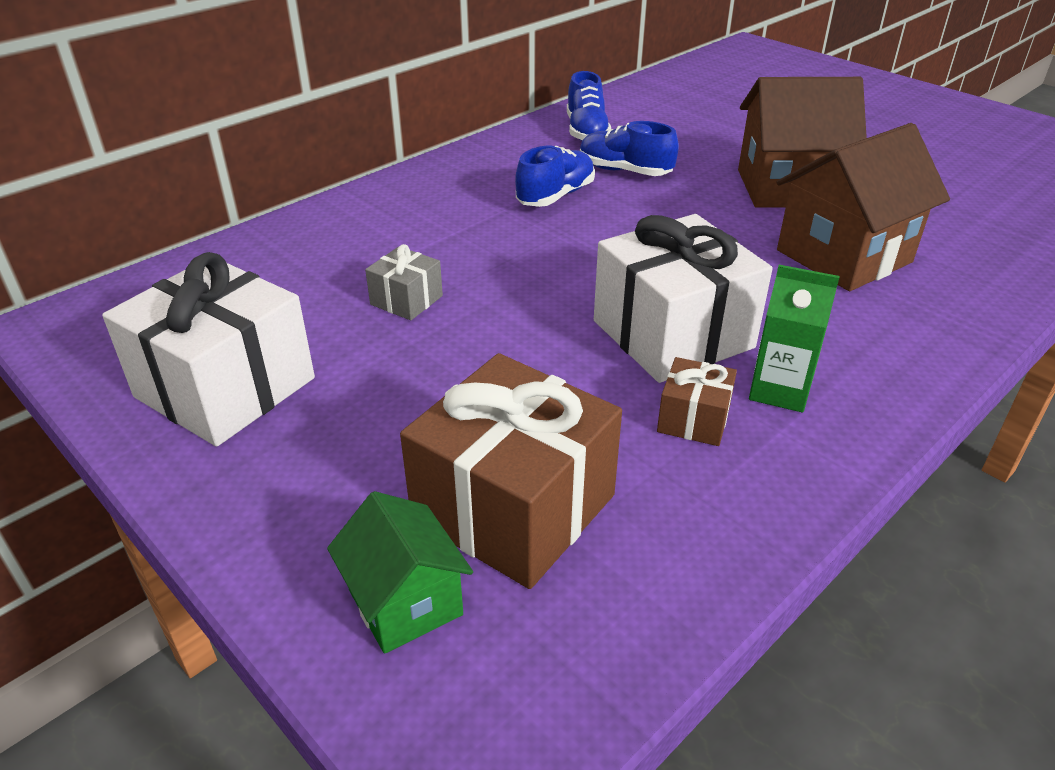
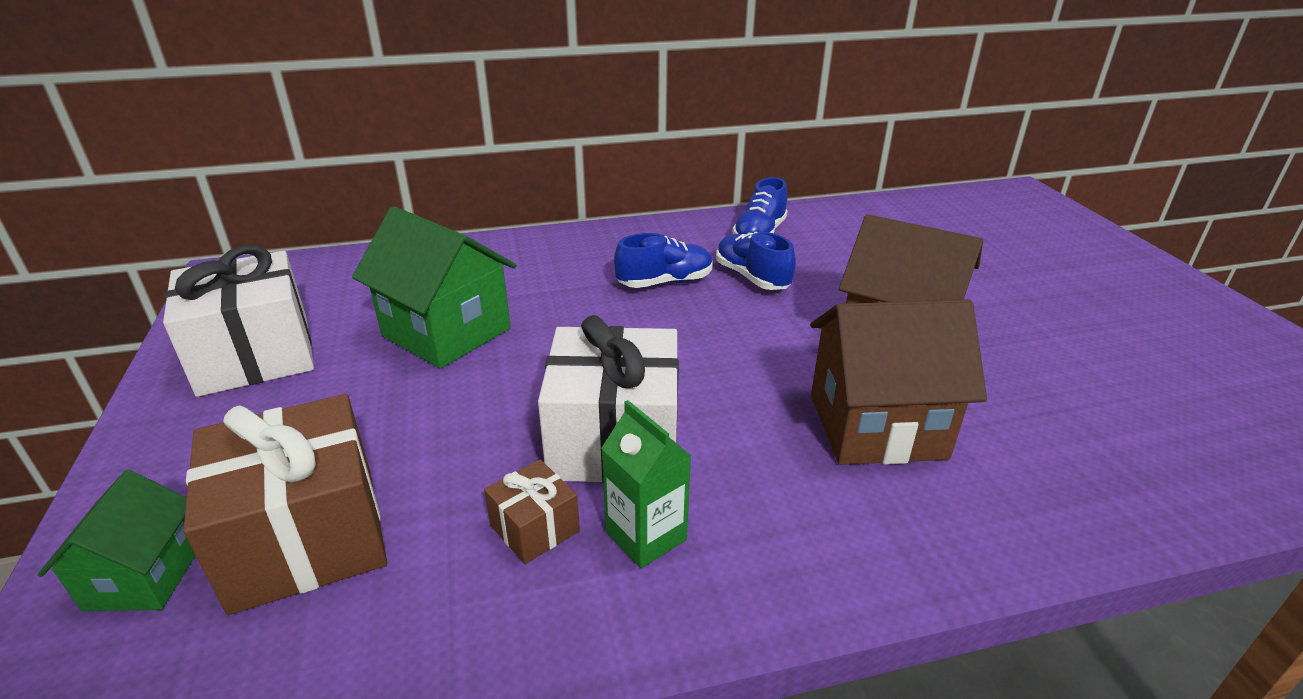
camera: 30 degrees right, 5 degrees down
(406, 300) = (446, 332): grey gift -> green house

